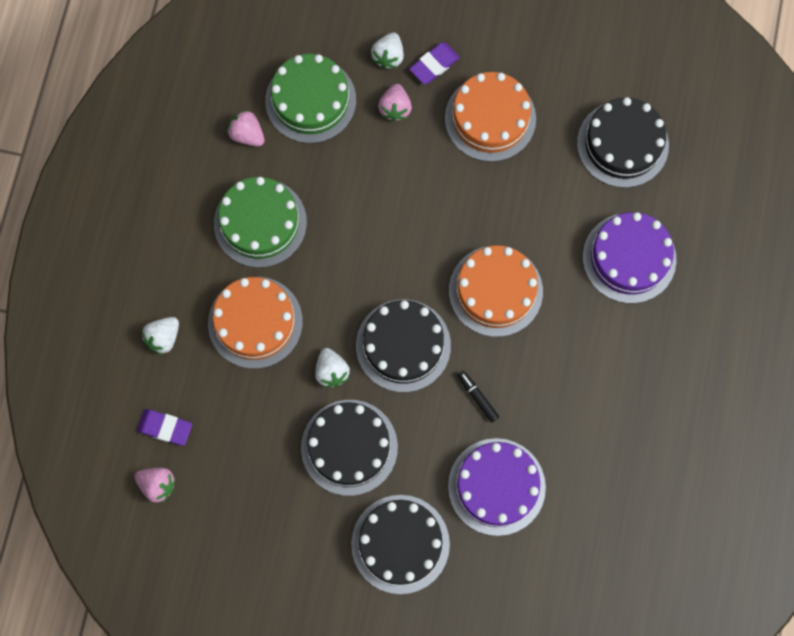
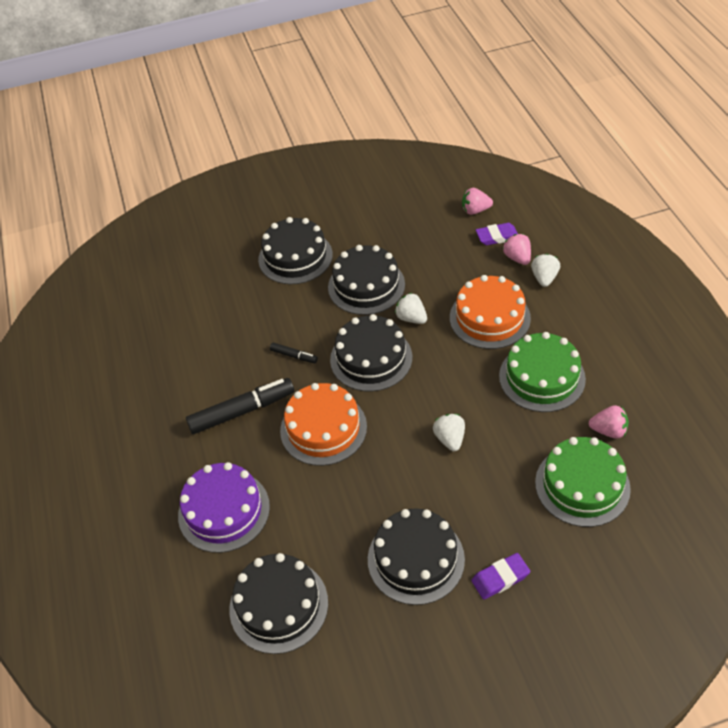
camera: 155 degrees right, 25 degrees down
(388, 56) = (547, 561): white strawberry -> white strawberry (450, 439)
(395, 108) = (506, 520): pink strawberry -> pink strawberry (517, 258)
(434, 65) = (500, 578): purple eraser -> purple eraser turned 45 degrees clockwise
(490, 118) = (416, 559): orange cake -> black cake
(496, 486) = (248, 315): purple cake -> none
(563, 359) = (242, 411): none -> black marker

